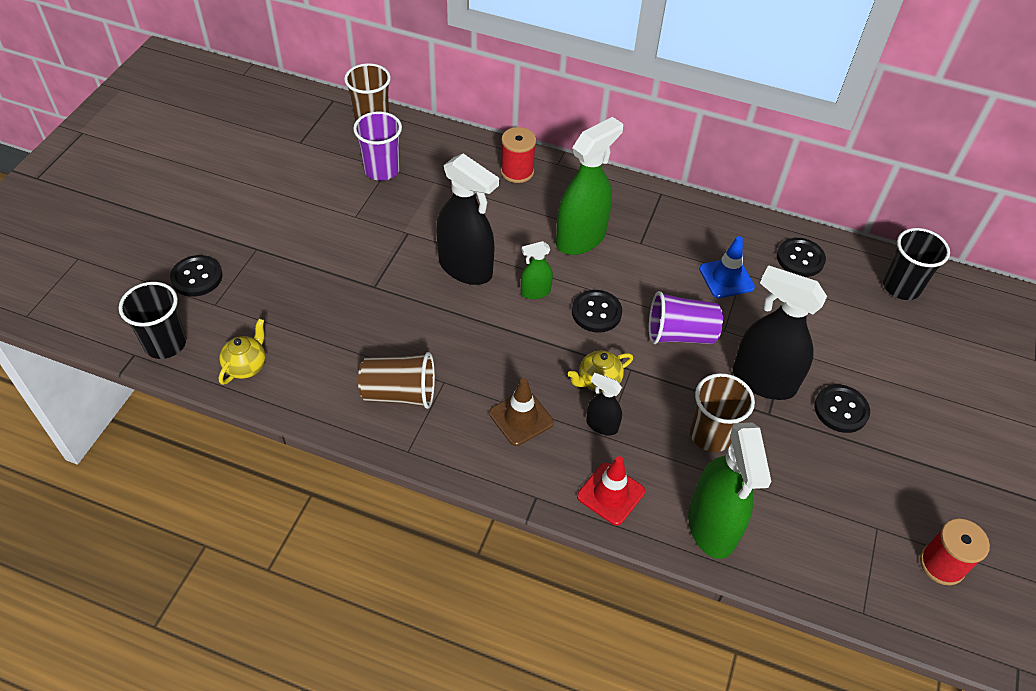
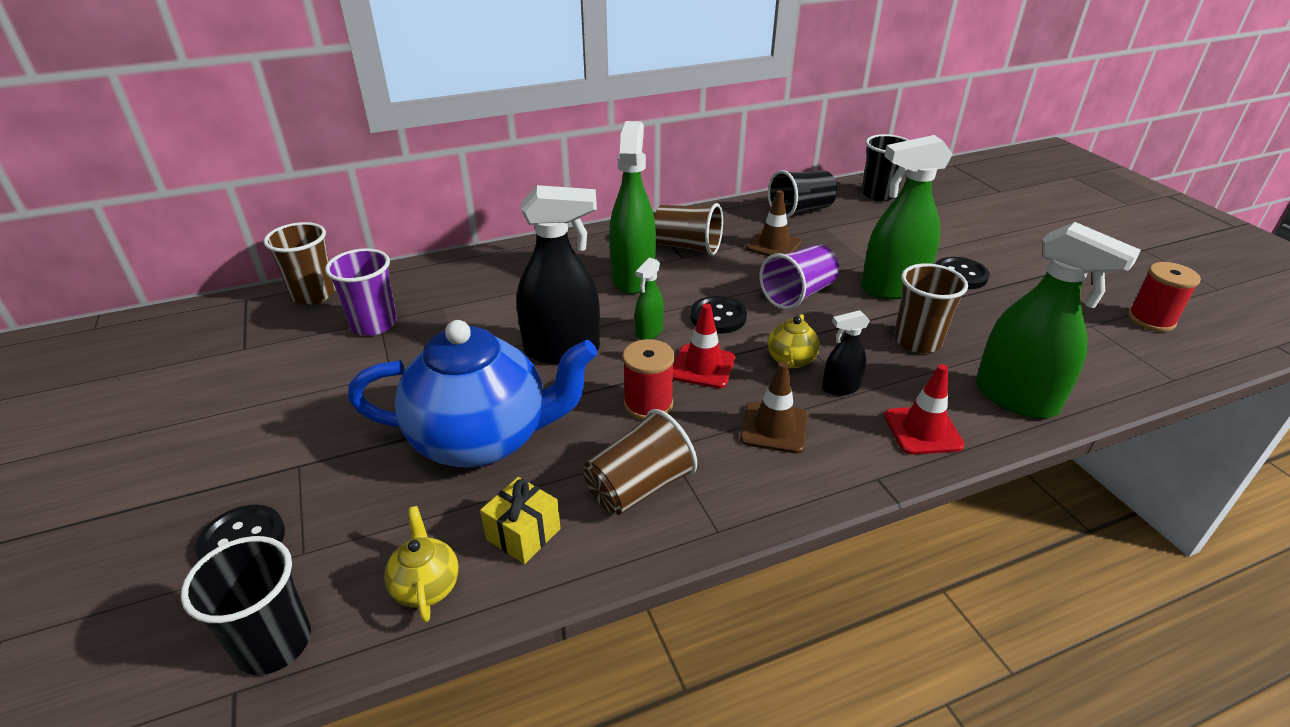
camera: 40 degrees left, 15 degrees down
(315, 374) = (523, 534): none -> yellow gift
(355, 300) = (482, 439): none -> blue teapot
(517, 171) = (514, 263): red spool -> red spool (648, 404)
(535, 343) = (703, 367): none -> red traffic cone
(656, 235) = (687, 247): none -> brown cup
(726, 278) = (773, 245): blue traffic cone -> brown traffic cone
(763, 381) = (892, 288): black spray bottle -> green spray bottle
(800, 258) = (800, 211): black button -> black cup

